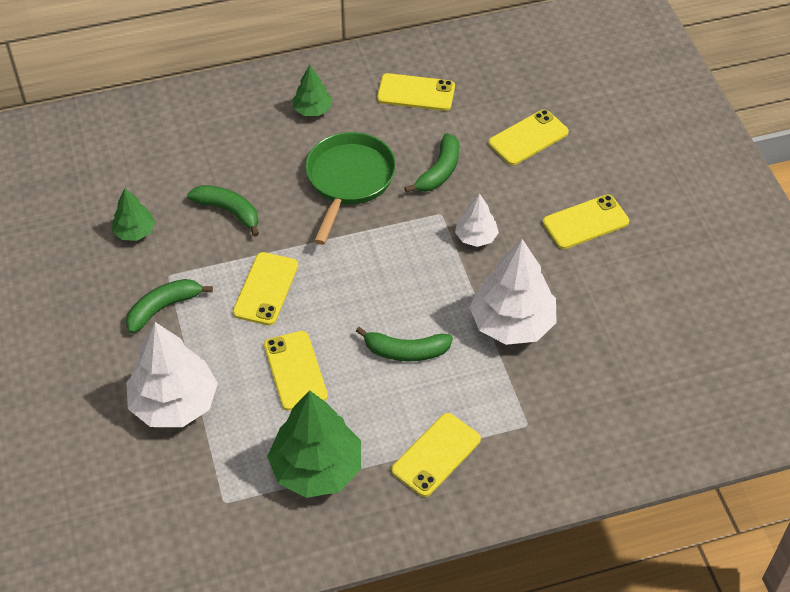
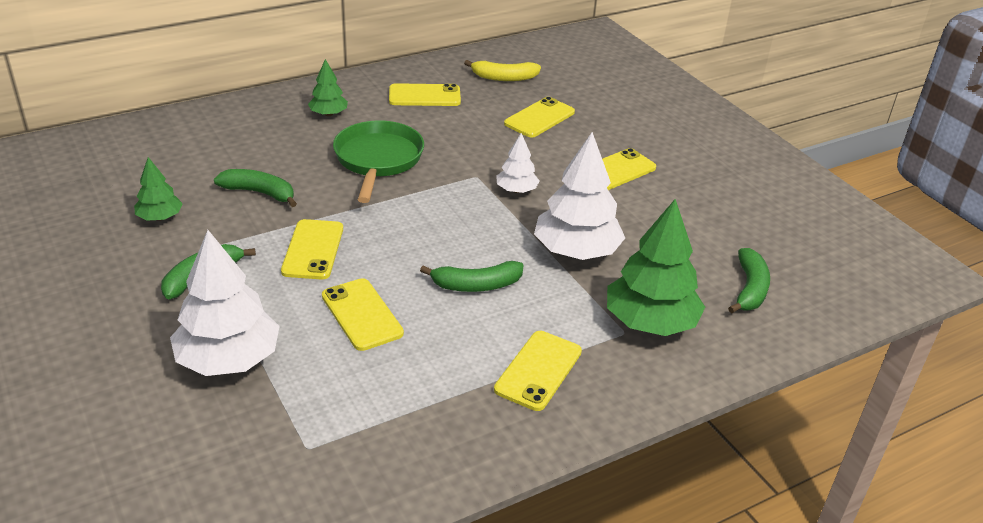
camera: 15 degrees left, 15 degrees down
(316, 468) = (409, 400): green tree -> green tree (650, 322)
(439, 171) = (464, 147): green banana -> green banana (750, 289)
(507, 73) = (504, 78): none -> yellow banana

